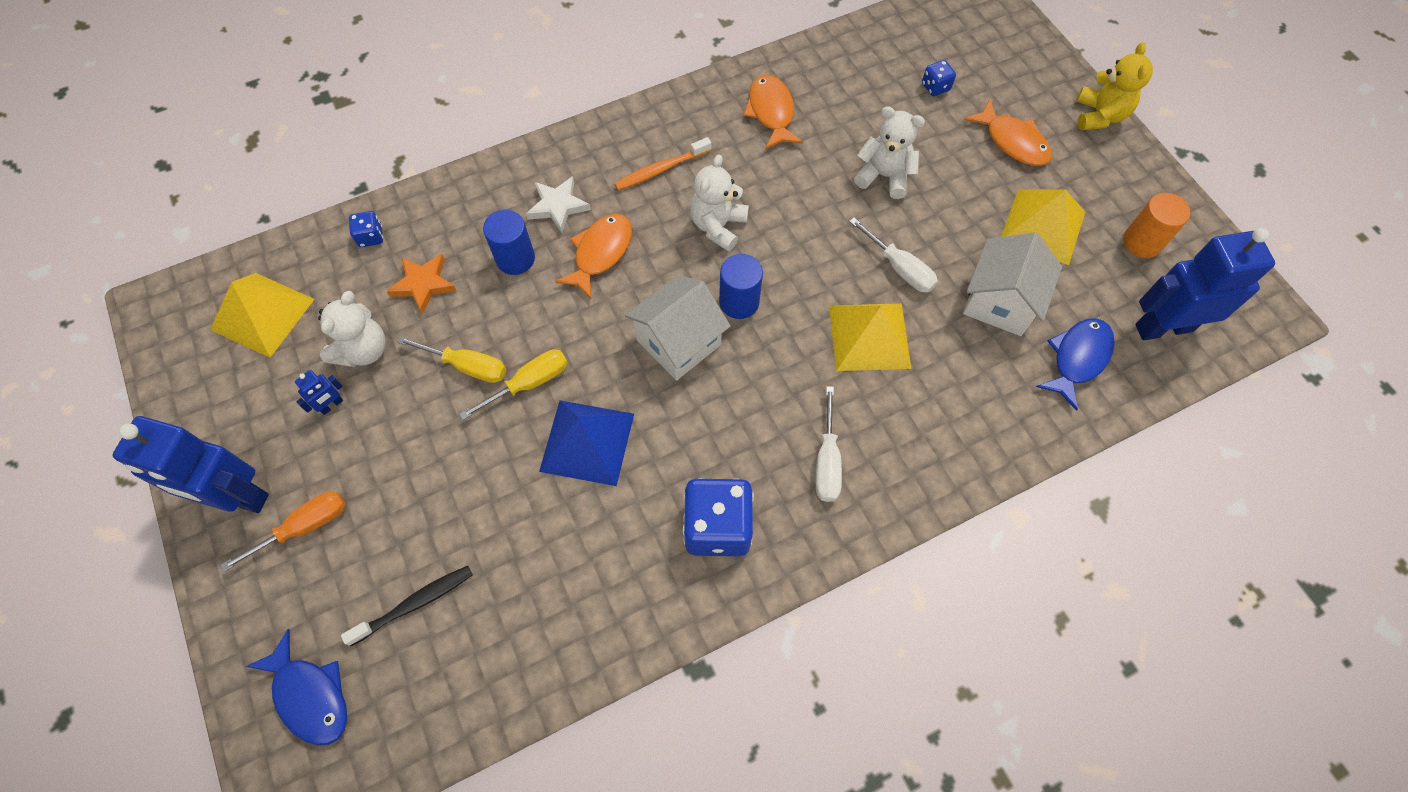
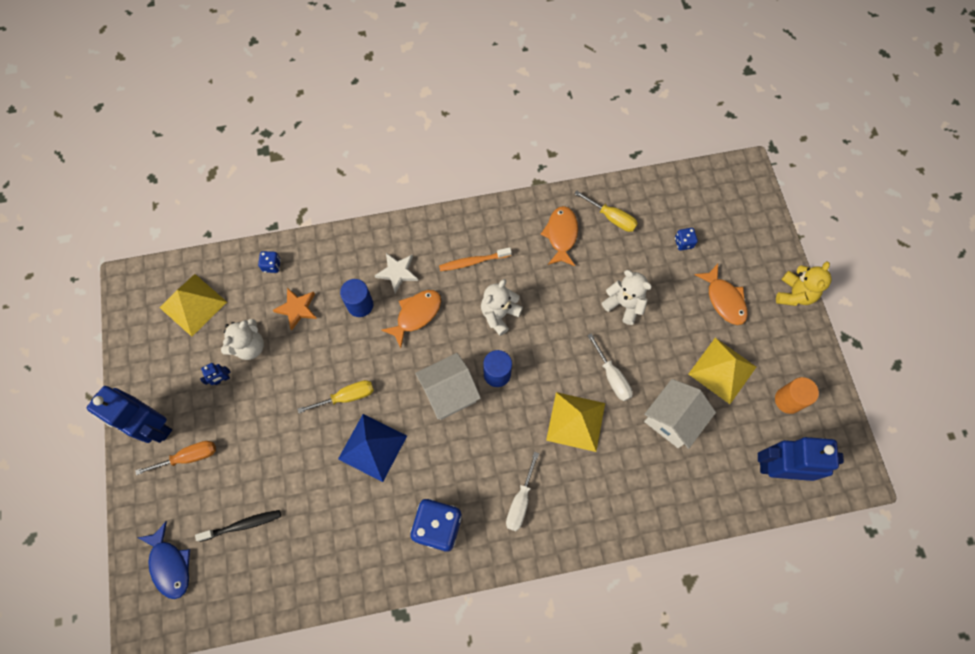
camera: 15 degrees right, 5 degrees up
(467, 366) = (311, 374): yellow screwdriver -> yellow screwdriver (611, 217)
(1077, 359) = (711, 474): blue fish -> none

